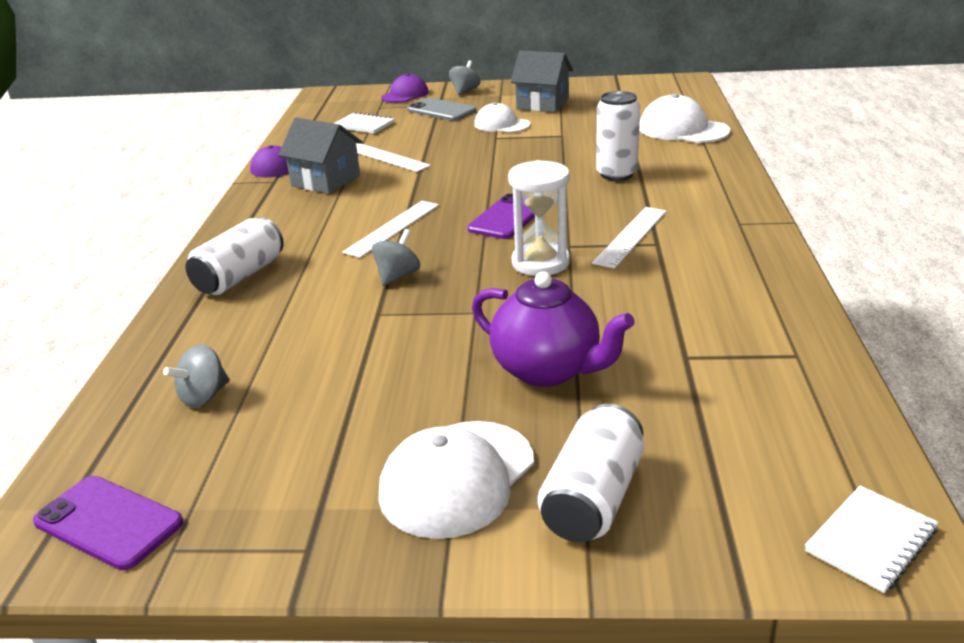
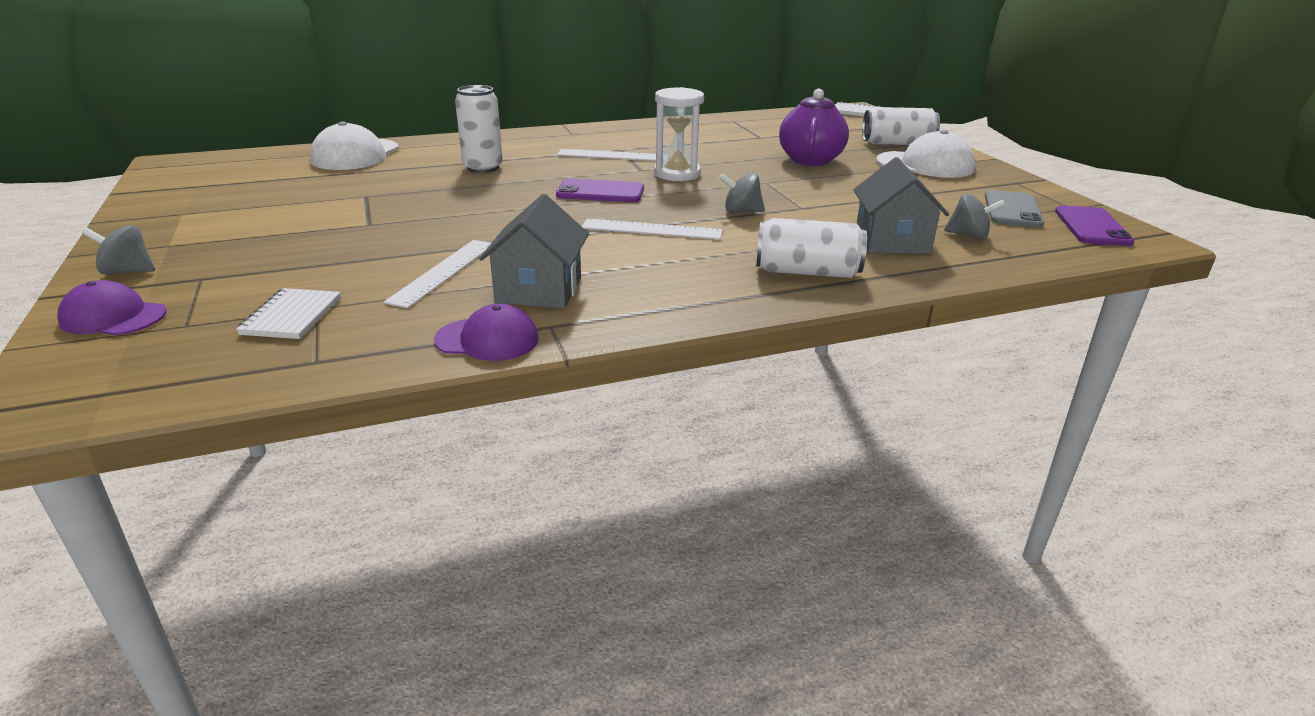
camera: 115 degrees left, 0 degrees up
(441, 110) = (232, 272): grey phone -> grey phone (1012, 210)
(501, 124) = (317, 227): white cap -> none
(542, 104) = (233, 216): grey house -> grey house (892, 241)

